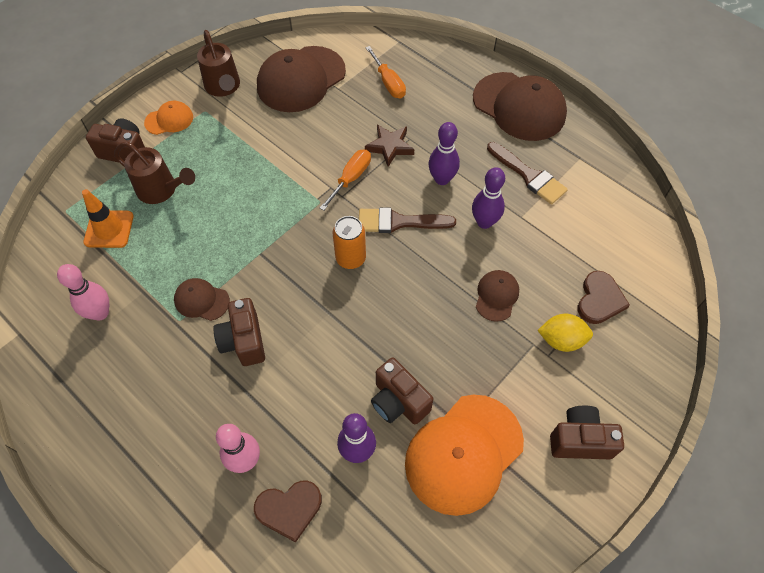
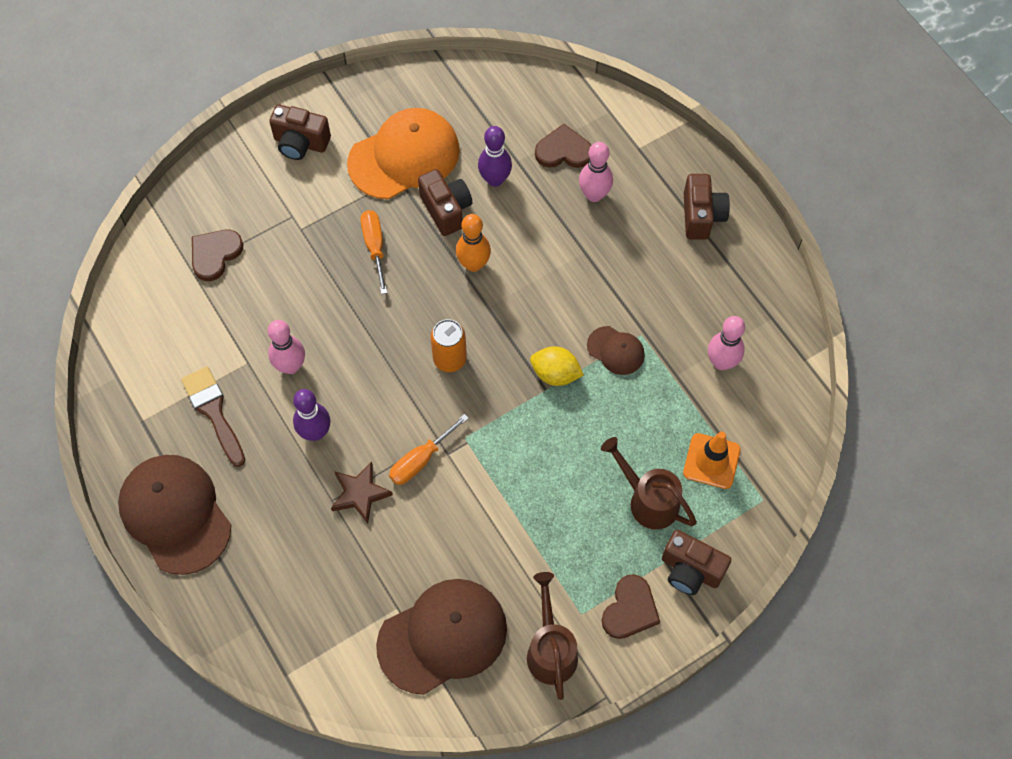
camera: 165 degrees left, 5 degrees up
(169, 120) = (630, 609): orange cap -> brown heart
(244, 341) = (579, 298): brown camera -> brown camera (701, 216)
(354, 350) = (473, 264): none -> orange bowling pin
(388, 82) = (327, 599): orange screwdriver -> orange screwdriver (375, 247)
(399, 222) = (384, 389): brown brush -> none
(484, 222) = (290, 366): purple bowling pin -> pink bowling pin
(496, 296) = (314, 283): brown cap -> none
(561, 340) = (273, 226): yellow lemon -> yellow lemon (555, 374)

